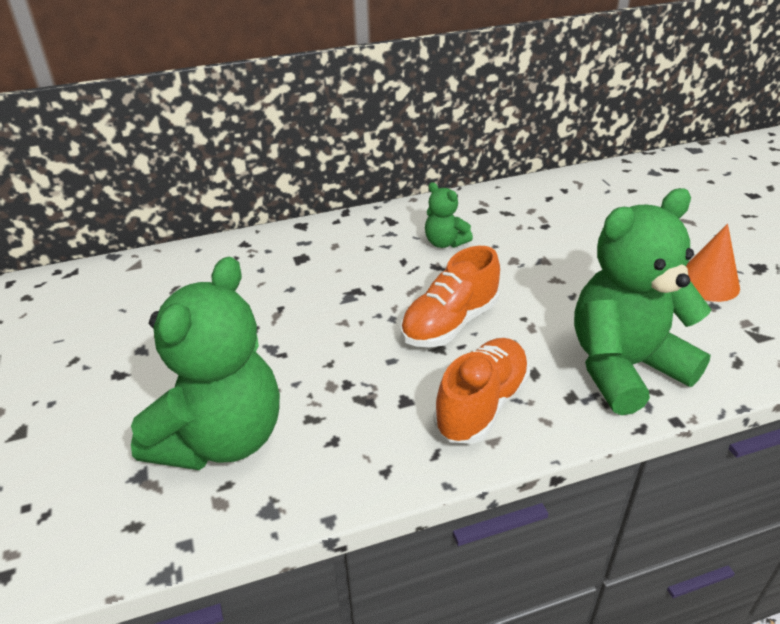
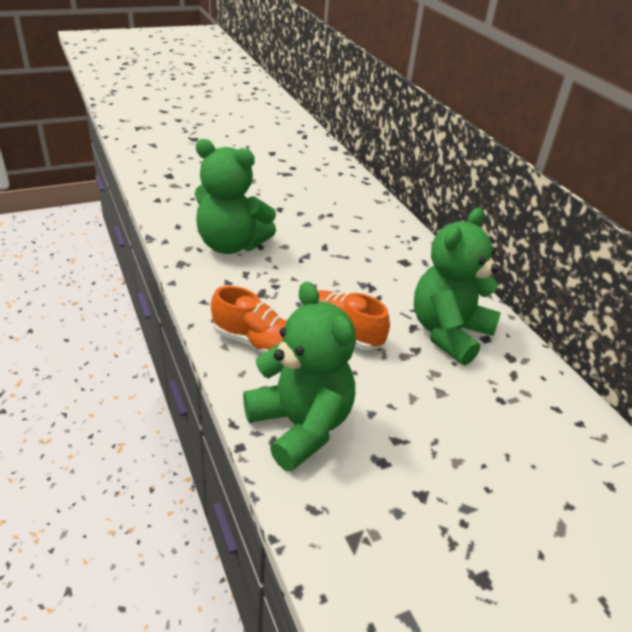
camera: 80 degrees right, 0 degrees up
(445, 242) = (448, 333): green teddy bear -> green teddy bear, size x2.22
(708, 283) = (437, 517): orange cone -> none

